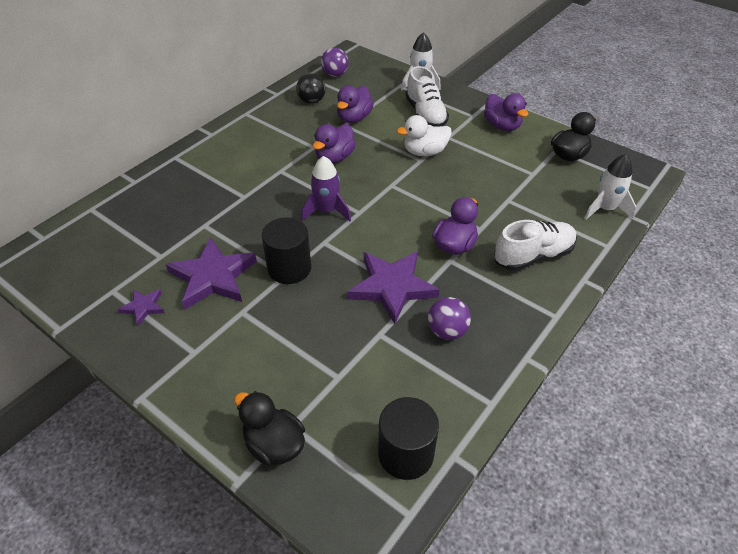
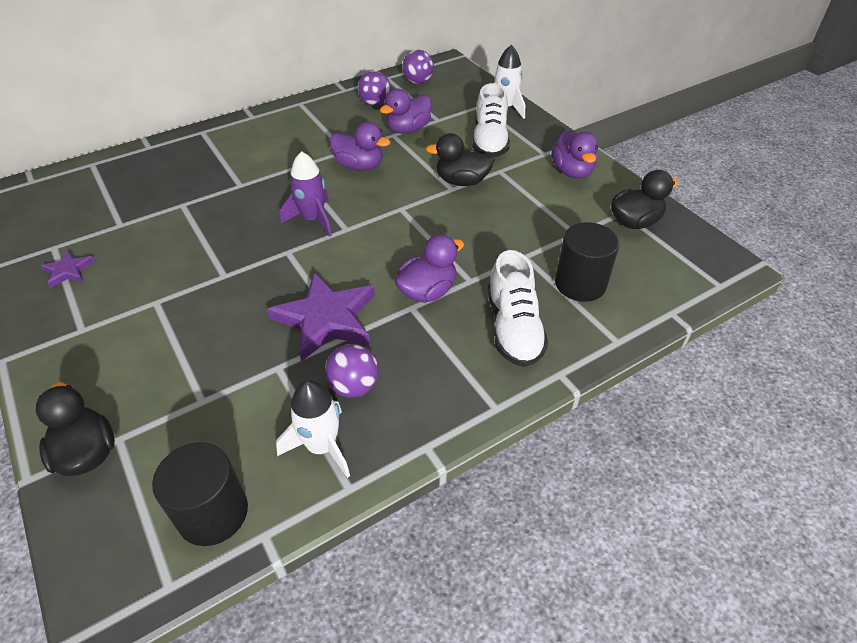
camera: 20 degrees right, 0 degrees up
(213, 277) = (153, 258): purple star -> none
(289, 268) = (233, 269): black cylinder -> black cylinder (580, 283)
(312, 101) = (375, 104): black ball -> purple ball
(334, 157) = (359, 166): purple duck -> purple duck turned 120 degrees counterclockwise
(424, 152) = (462, 181): white duck -> black duck
(533, 256) = (513, 328): white shoe -> white shoe turned 90 degrees clockwise
(605, 209) = (642, 296): white rocket -> white rocket (322, 446)

